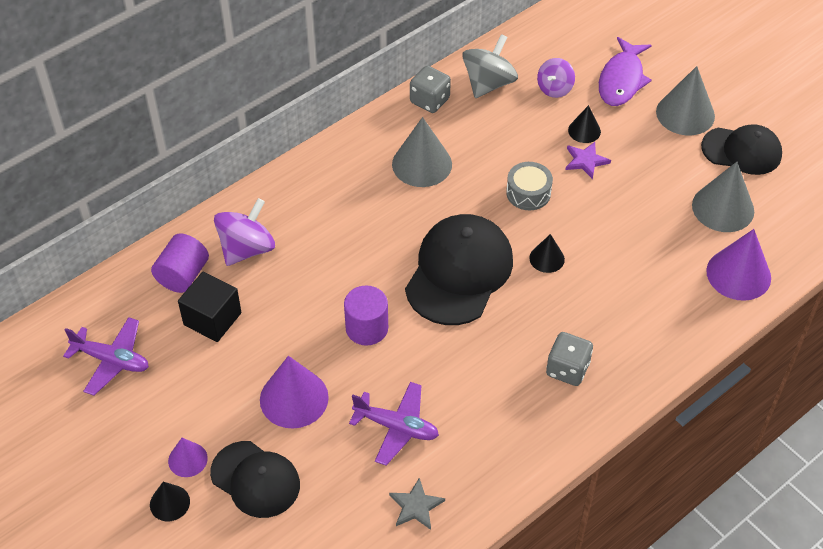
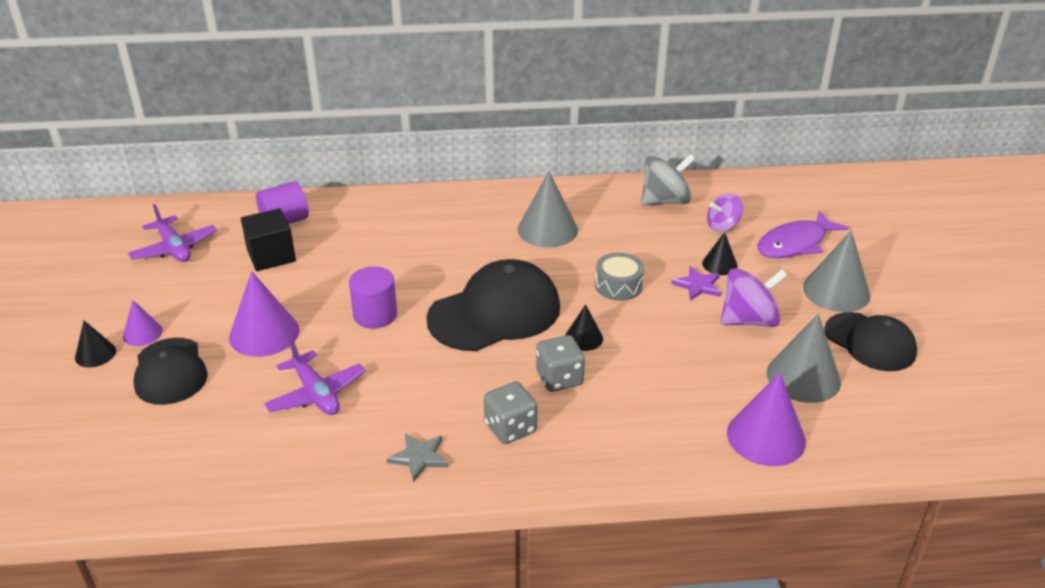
camera: 35 degrees right, 15 degrees down
(247, 249) = (349, 225): purple spinning top -> purple spinning top (749, 320)
(416, 506) = (262, 459): grey star -> grey star (419, 457)
(429, 101) = (601, 193): grey dice -> grey dice (559, 378)

